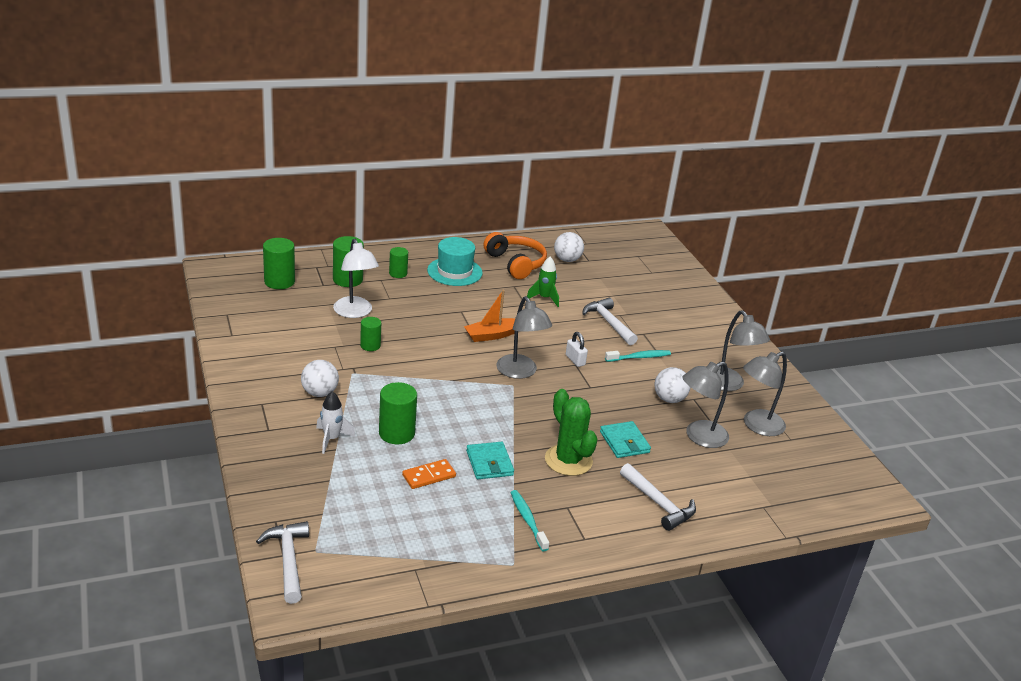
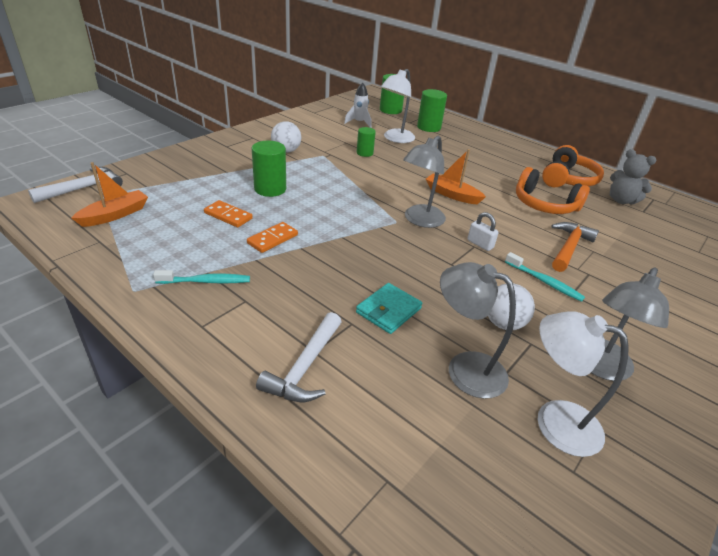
camera: 60 degrees right, 5 degrees up
(332, 439) = (237, 168): white rocket -> white rocket (359, 123)
(370, 549) = (115, 215): none -> orange boat
(398, 273) = (466, 140): green cylinder -> none
(454, 271) = (507, 158): turquoise hat -> none
(489, 463) = (272, 239): turquoise wallet -> orange domino
(528, 520) = (206, 281): turquoise toothbrush -> turquoise toothbrush turned 45 degrees clockwise
(544, 298) = (544, 204): green rocket -> orange headphones
(567, 260) = (621, 200): white ball -> grey teddy bear
(568, 460) = (320, 281): green cactus -> none
(575, 360) = (480, 244): white padlock -> white padlock turned 75 degrees counterclockwise
(609, 323) = (569, 248): white hammer -> orange hammer
(757, 426) = (554, 421): grey lamp -> white lamp

